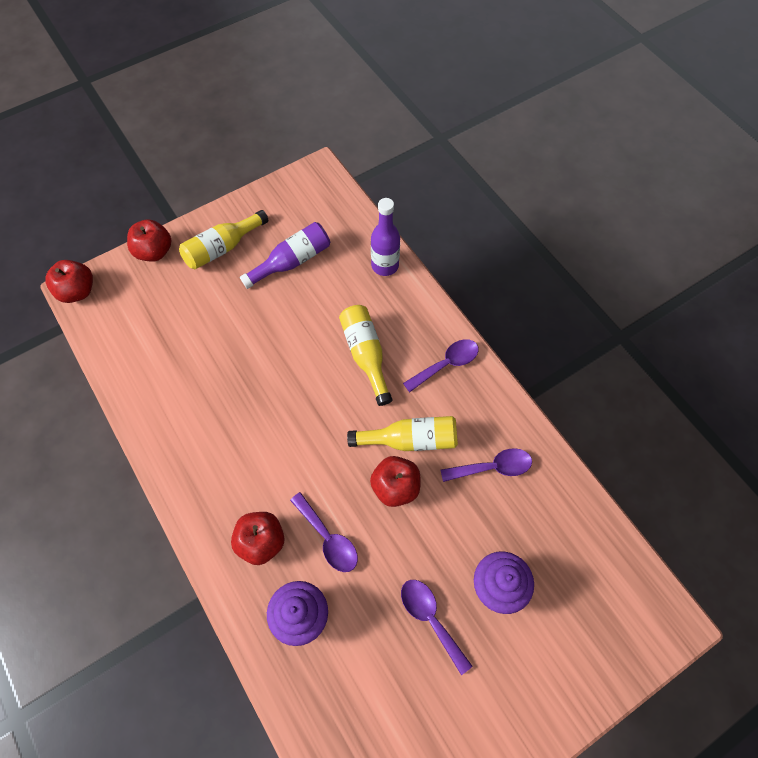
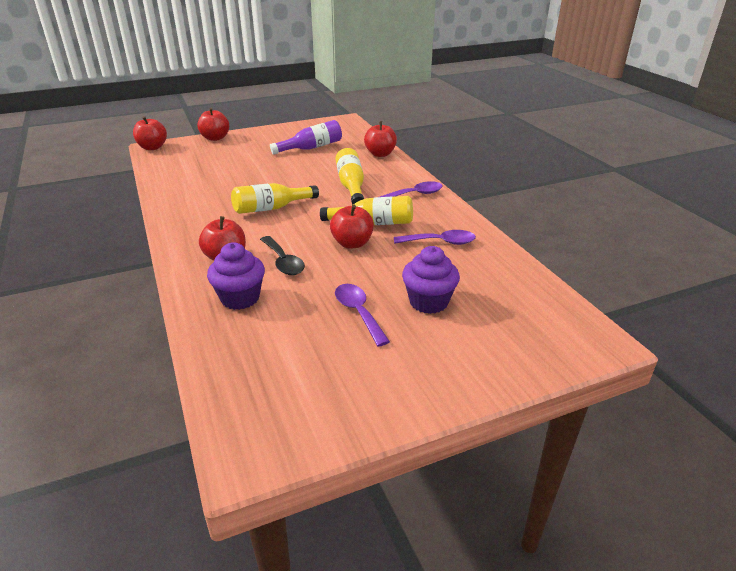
camera: 10 degrees right, 30 degrees down
(223, 248) = (264, 140): yellow bottle -> yellow bottle (272, 208)
(328, 538) = (283, 262): purple spoon -> black spoon
(385, 265) = (380, 154): purple bottle -> red apple

